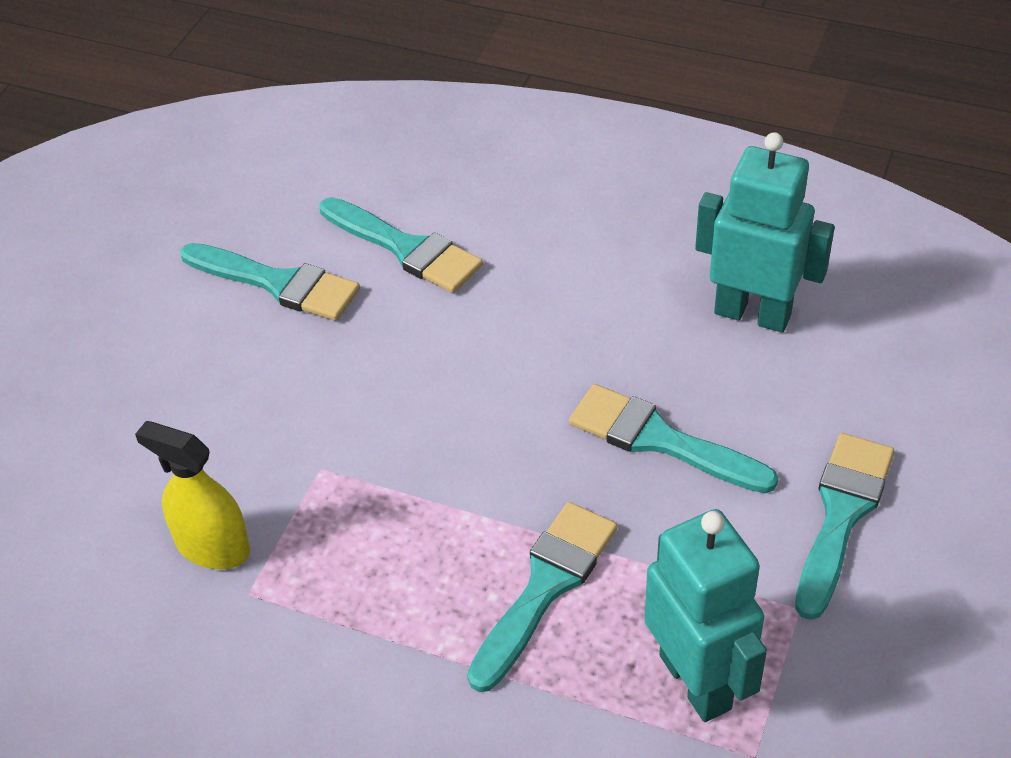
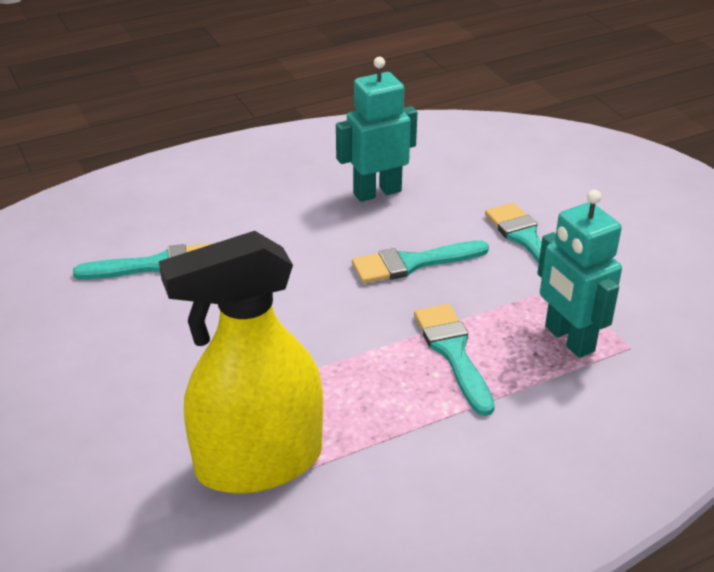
camera: 50 degrees left, 10 degrees down
(212, 547) = (259, 462): yellow spray bottle -> yellow spray bottle, size x2.01
(278, 283) = (102, 324): turquoise brush -> none
(696, 681) = (568, 339): turquoise robot -> turquoise robot turned 135 degrees counterclockwise

